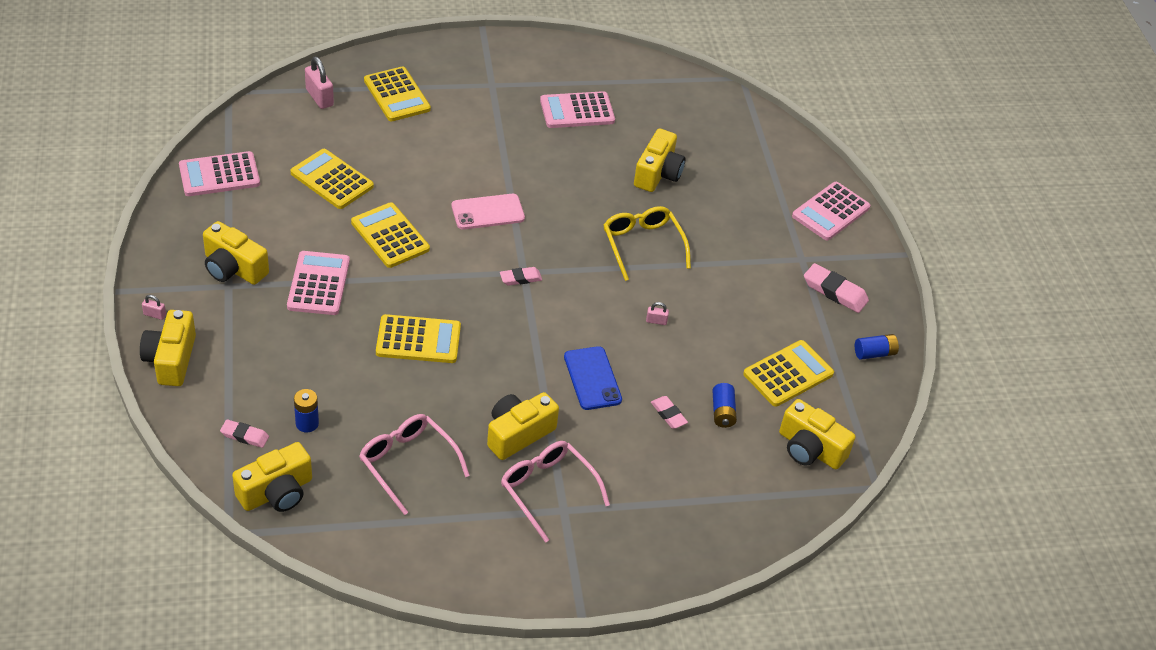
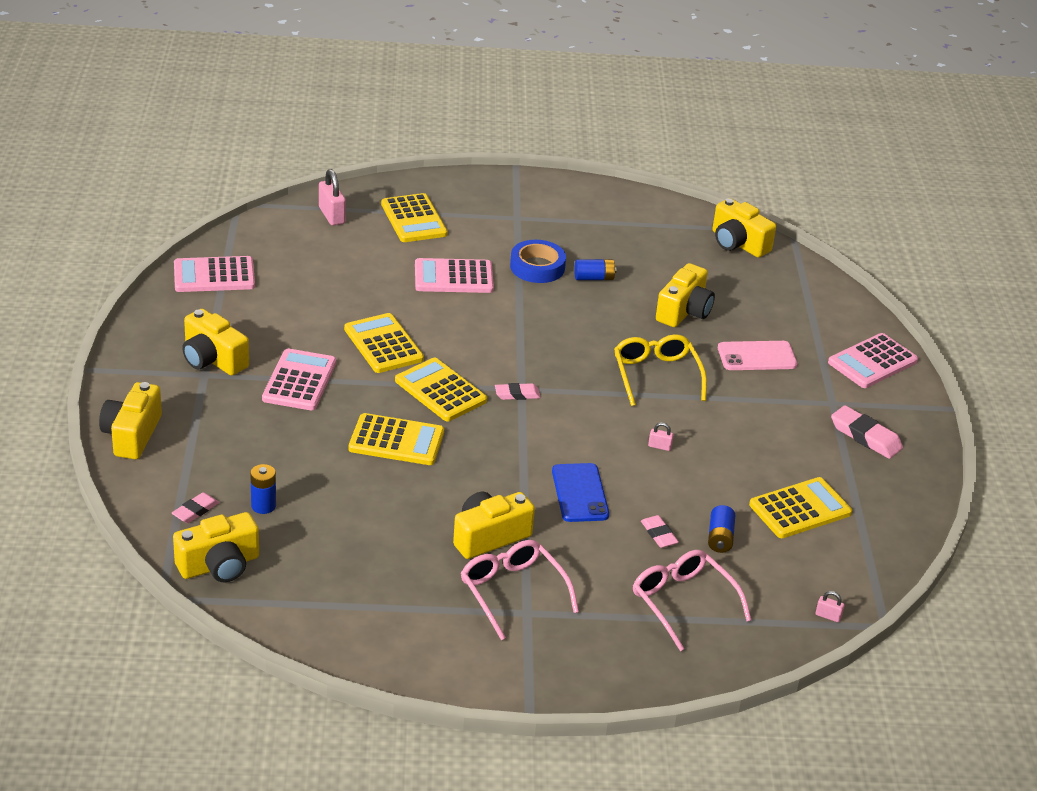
camera: 10 degrees right, 10 degrees down
(155, 315) = (123, 393): pink padlock -> pink padlock (828, 616)
(244, 436) = (195, 511): pink eraser -> pink eraser turned 75 degrees counterclockwise
(332, 180) = (331, 289): yellow calculator -> yellow calculator (440, 391)
(408, 463) = (364, 553): pink glasses -> pink glasses (683, 602)
(488, 212) = (492, 331): pink phone -> pink phone (757, 356)
(518, 137) = (537, 267): none -> blue tape
(577, 111) = (605, 248): pink calculator -> pink calculator (453, 277)
(810, 449) = (813, 582): yellow camera -> yellow camera (738, 243)
(874, 353) = (902, 498): blue battery -> blue battery (594, 278)

